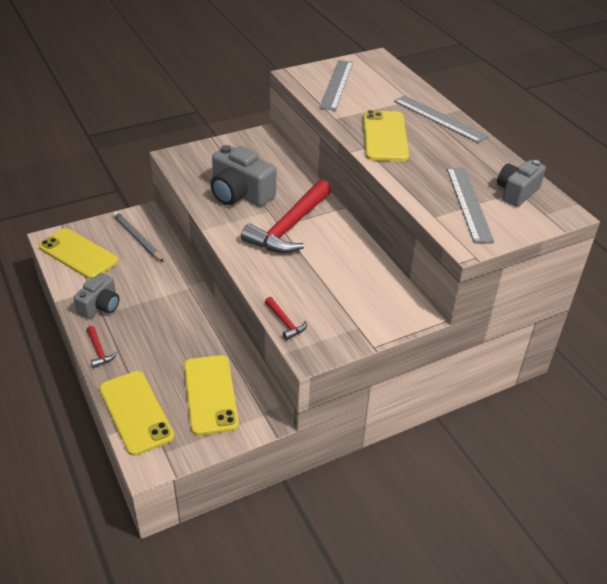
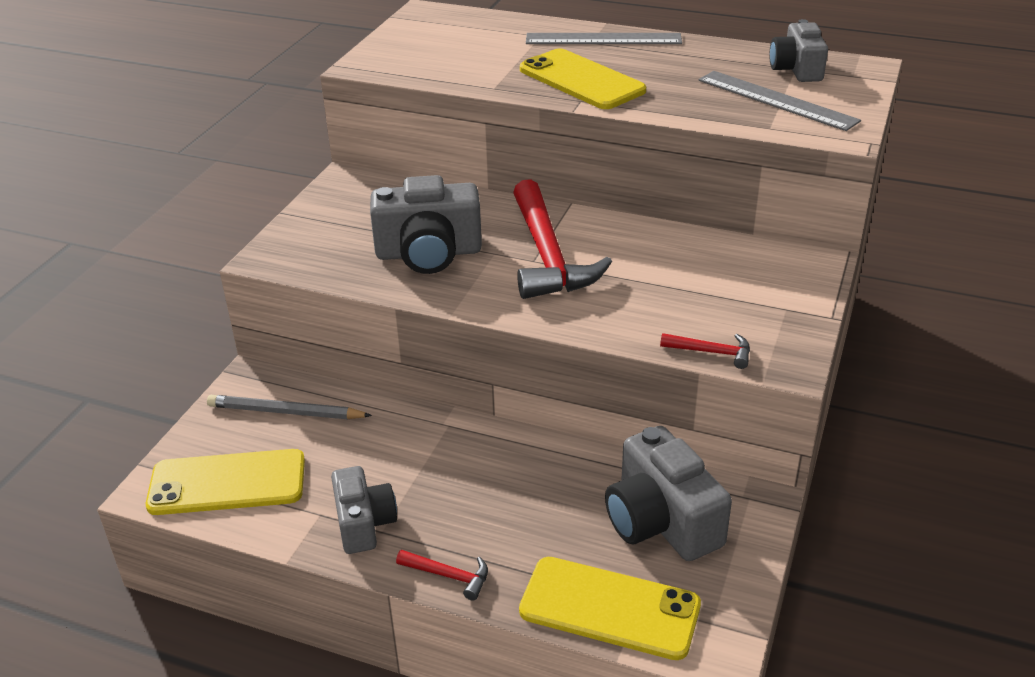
camera: 40 degrees left, 5 degrees down
(210, 394) = (661, 521): yellow phone -> grey camera
(336, 84) = (431, 54): grey ruler -> none

